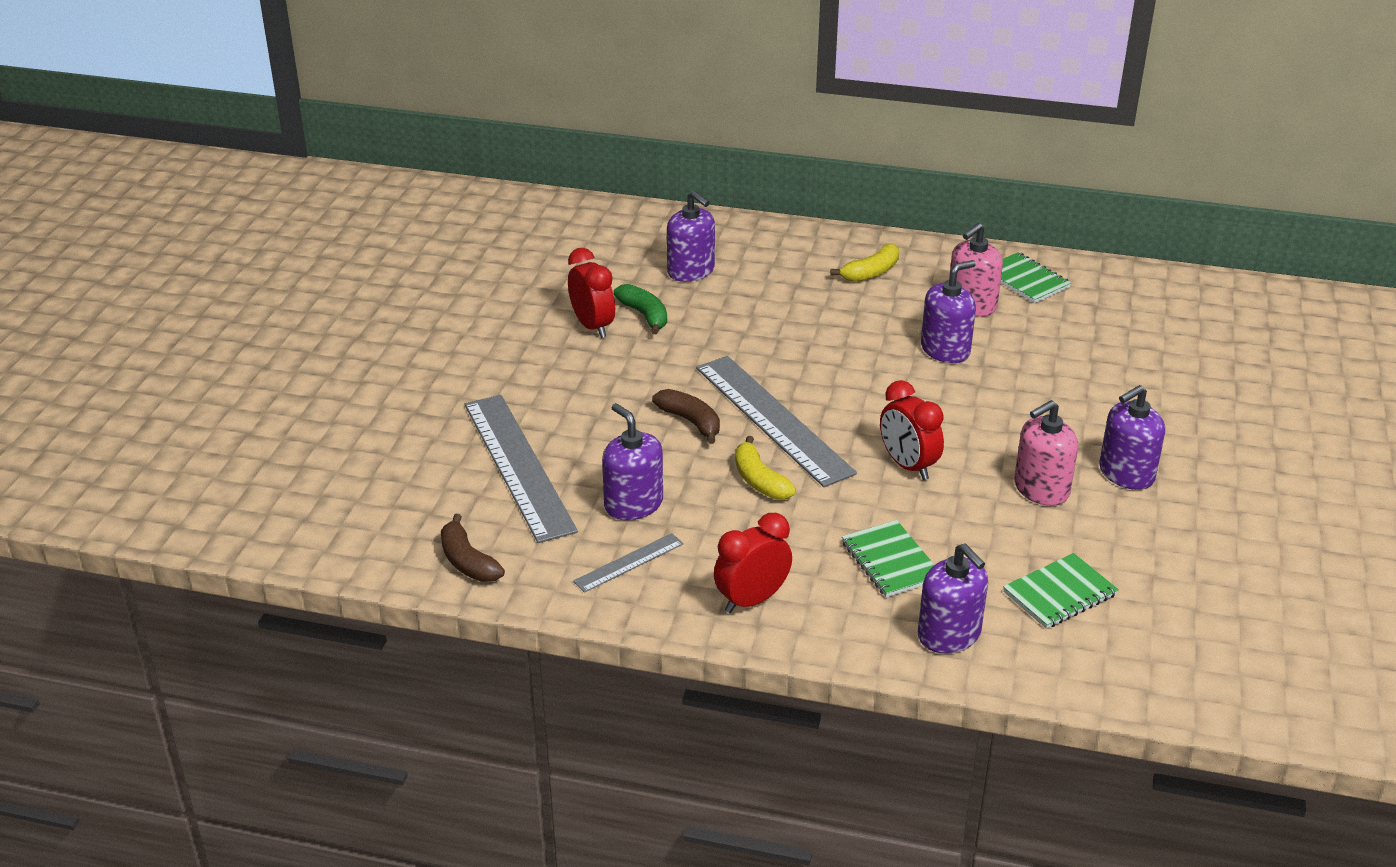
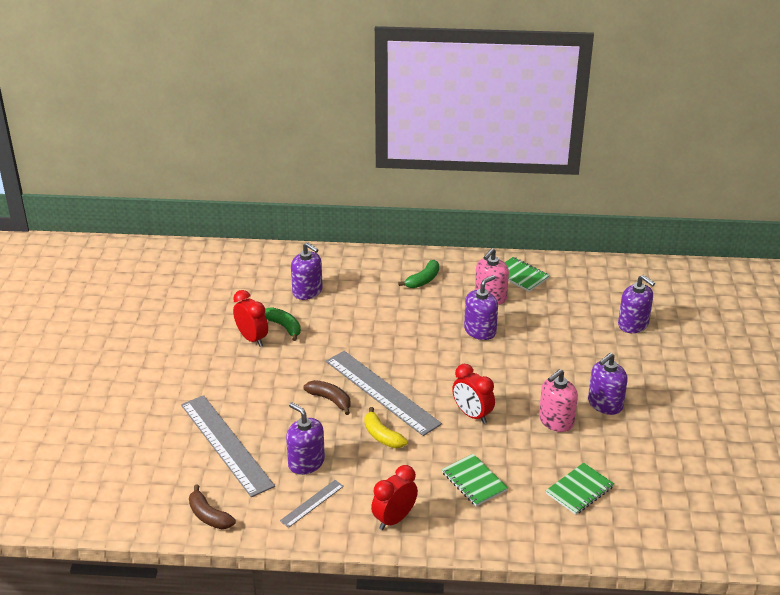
camera: 10 degrees left, 0 degrees up
(871, 272) = (423, 280): yellow banana -> green banana
(949, 634) = (518, 526): purple soap dispenser -> purple soap dispenser (633, 324)

